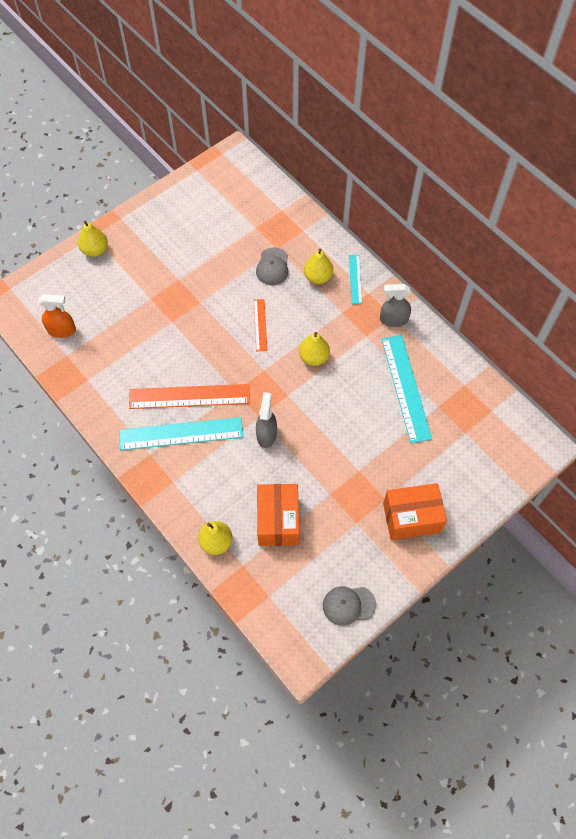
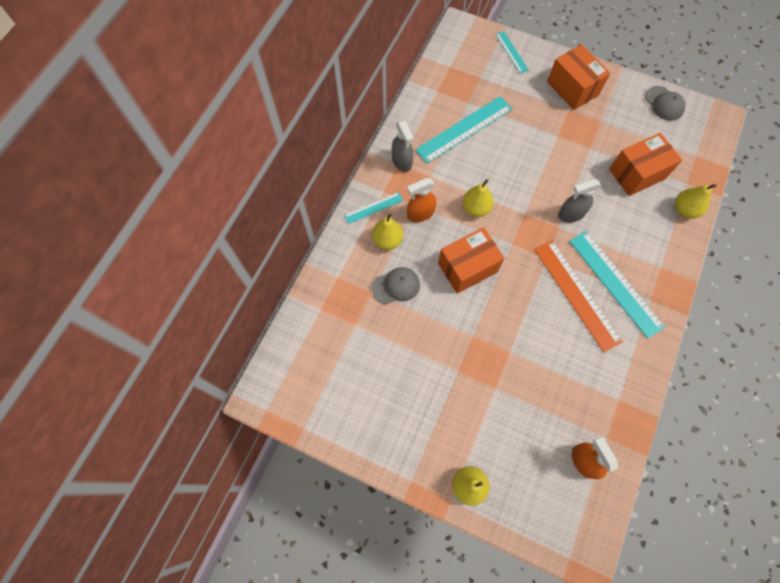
camera: 115 degrees left, 5 degrees up
(260, 325) = (467, 268): orange ruler -> orange box
(331, 312) = (420, 213): none -> orange spray bottle
(487, 481) = (511, 52): none -> turquoise ruler

